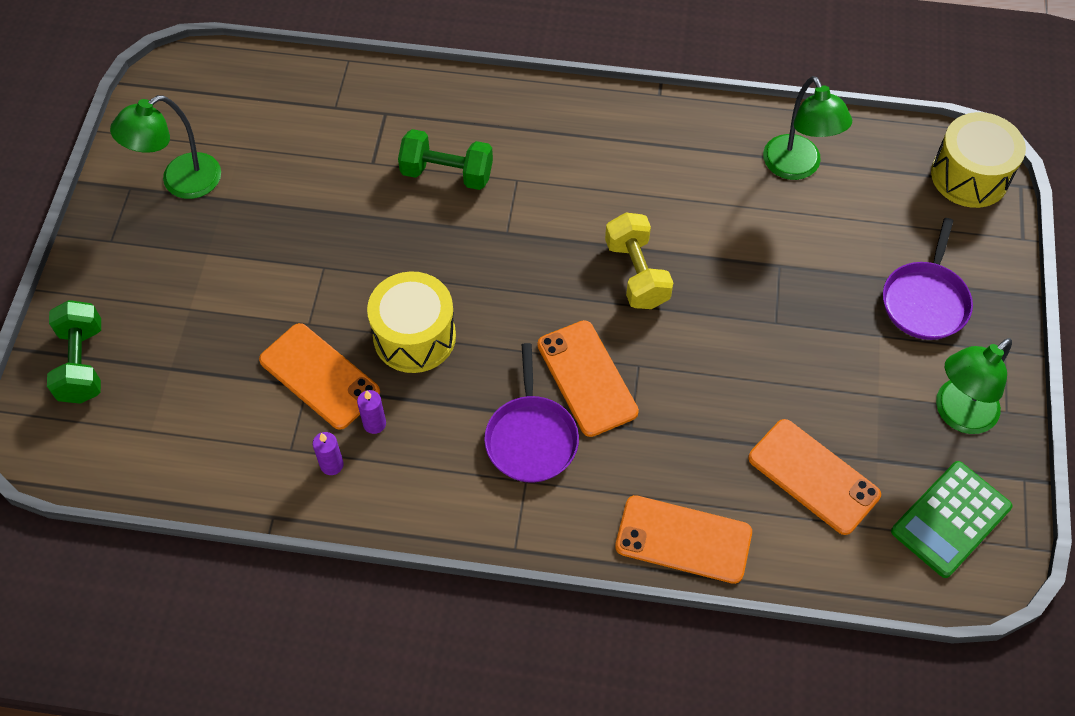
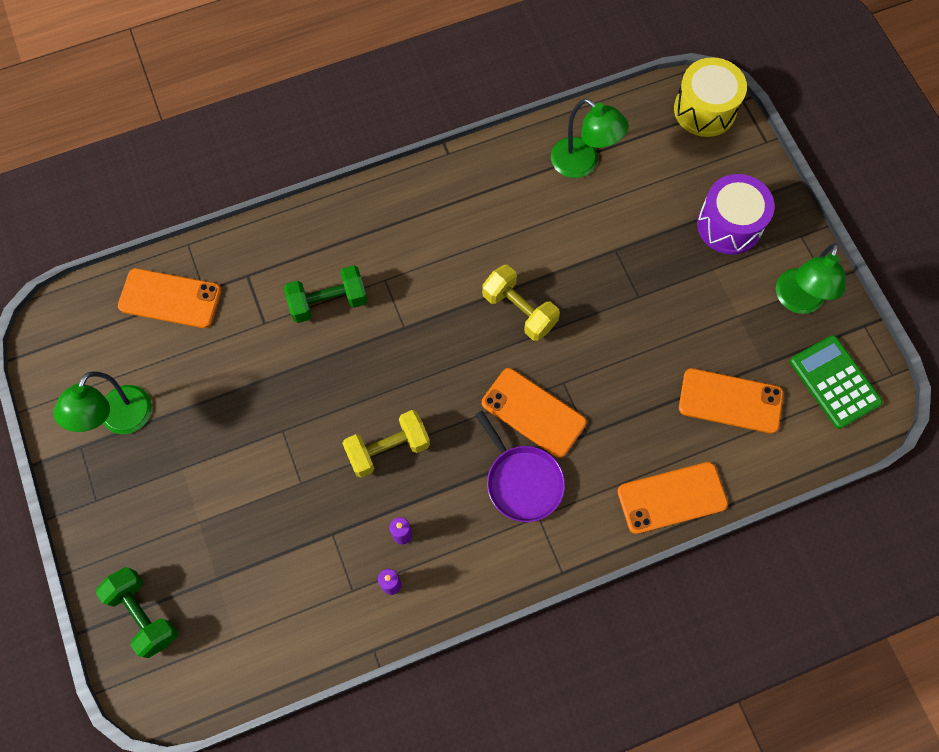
camera: 30 degrees left, 10 degrees up
(319, 376) = (337, 520): orange phone -> orange phone (170, 298)
(414, 336) = (388, 449): yellow drum -> yellow dumbbell
(925, 301) = (729, 225): purple pan -> purple drum
(950, 519) = (834, 382): green calculator -> green calculator turned 135 degrees clockwise

